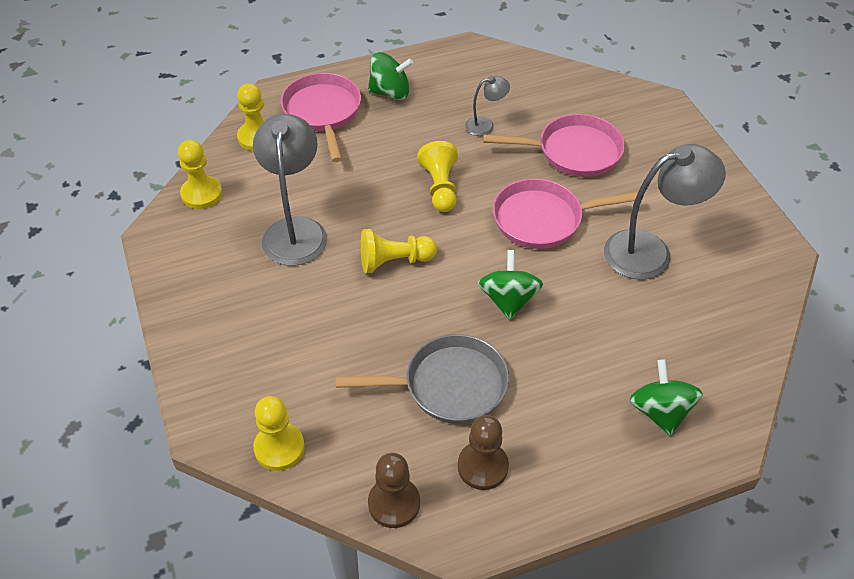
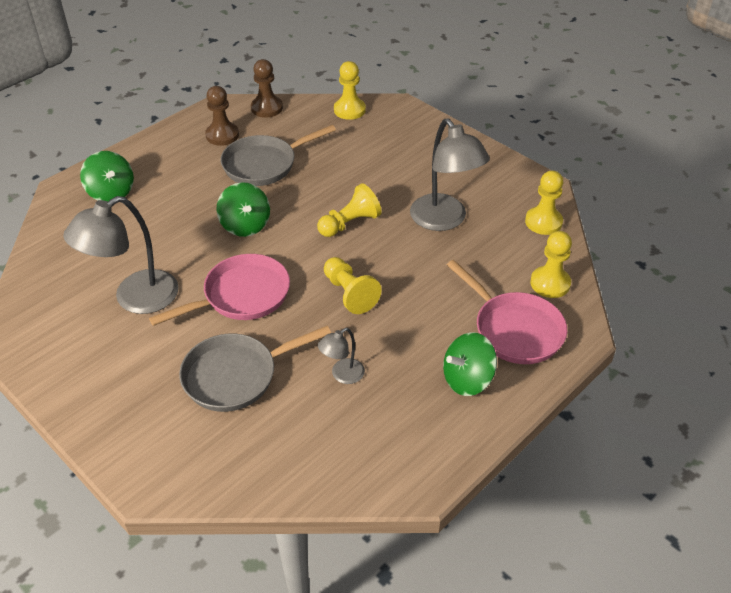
camera: 155 degrees right, 5 degrees down
(573, 152) = (236, 375): pink pan -> grey pan

